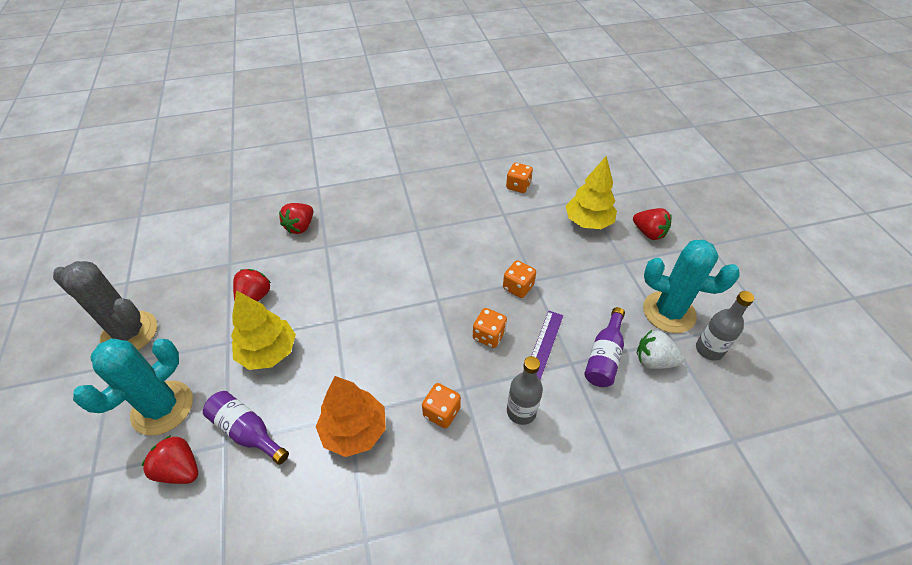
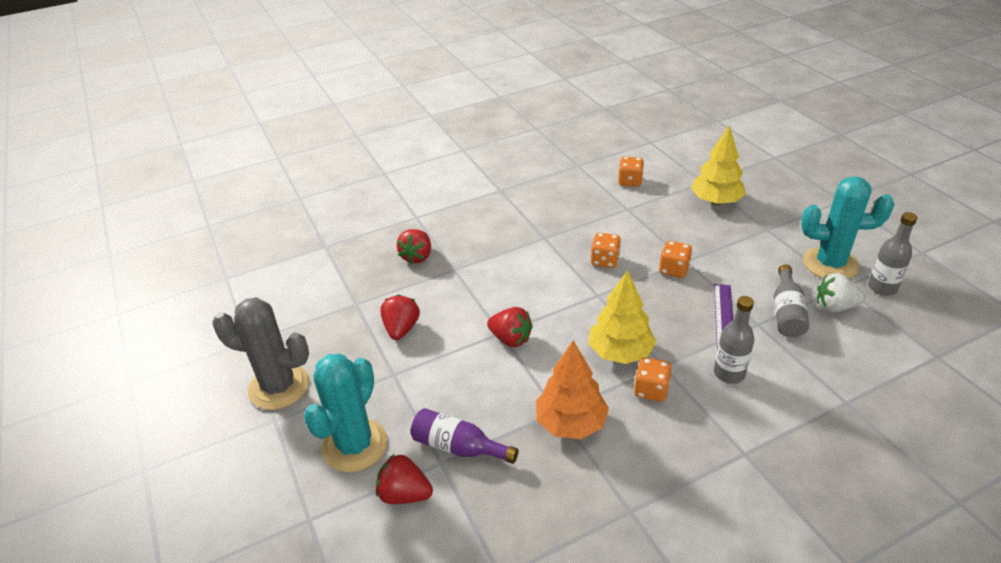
camera: 10 degrees left, 10 degrees down
(268, 352) = (443, 374): yellow tree -> yellow tree (620, 352)
(488, 335) = (665, 316): orange dice -> orange dice (605, 260)
(604, 356) = (786, 312): purple bottle -> grey bottle
(648, 233) = (780, 200): red strawberry -> red strawberry (510, 339)

